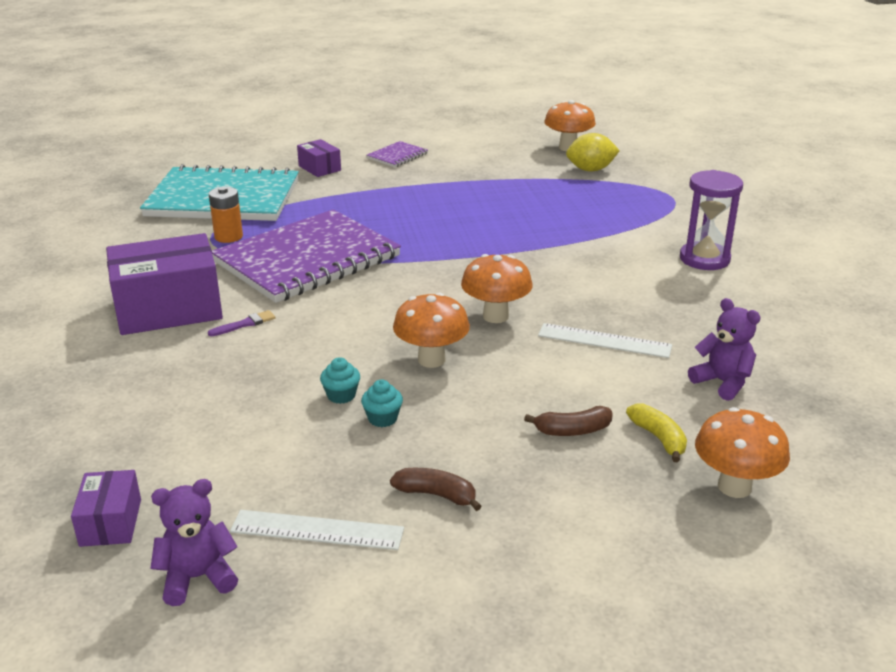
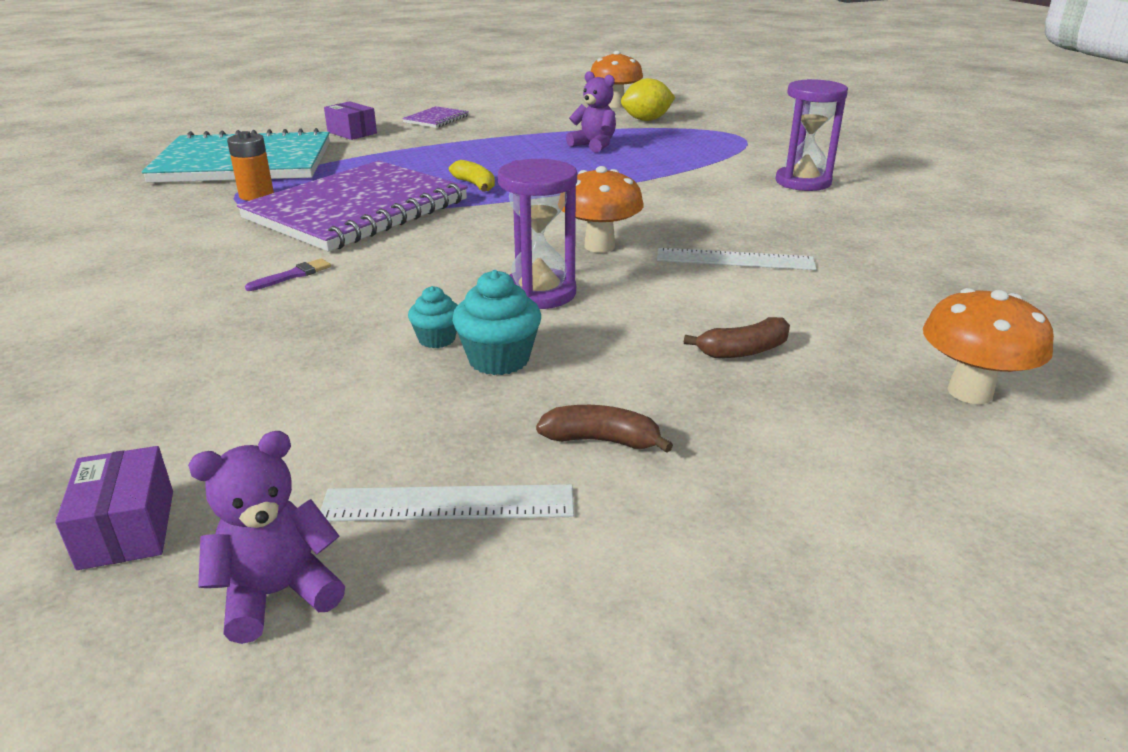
camera: 10 degrees left, 0 degrees up
(169, 309) = (189, 267): purple box -> none
(382, 418) = (499, 359): turquoise cupcake -> turquoise cupcake, size x1.60
(431, 360) = (539, 293): orange mushroom -> purple hourglass
(659, 438) = (850, 349): yellow banana -> yellow banana (475, 185)
(722, 382) = (889, 288): purple teddy bear -> purple teddy bear (594, 145)

